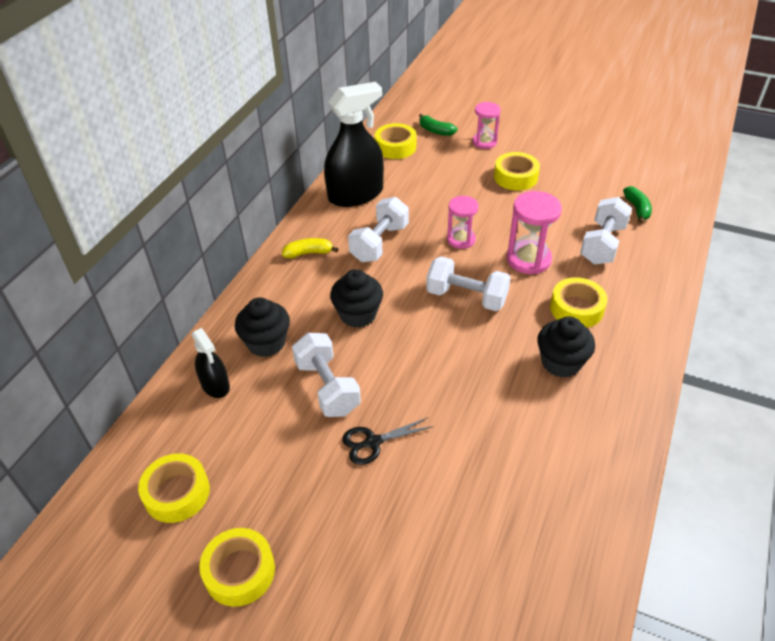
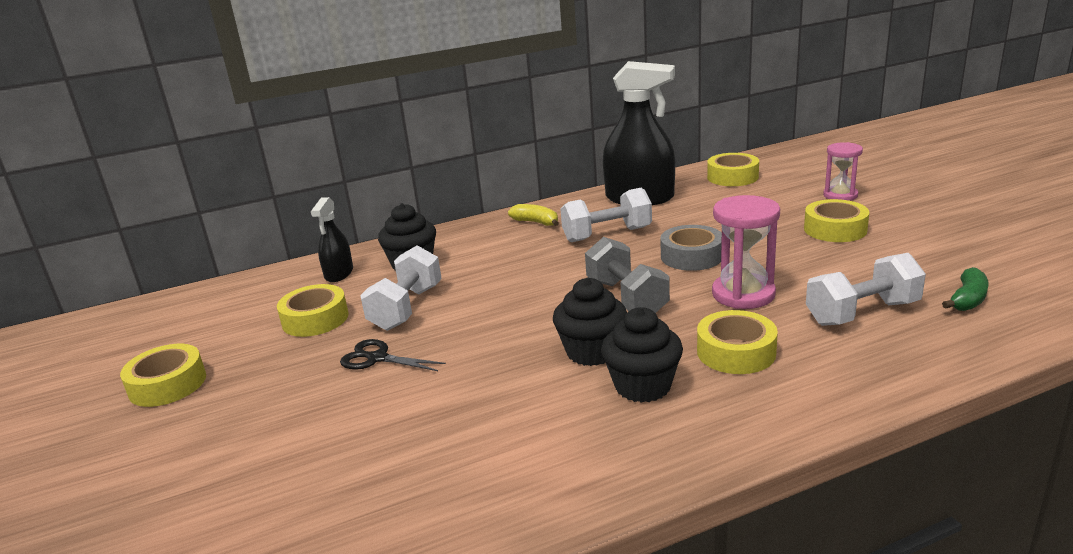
camera: 45 degrees right, 20 degrees down
(177, 493) = (216, 321): yellow tape -> yellow tape (315, 319)
(358, 314) = (508, 273): black cupcake -> black cupcake (592, 352)
(435, 131) = (795, 175): green banana -> none
(461, 239) = (691, 256): pink hourglass -> grey tape
(466, 297) = (626, 298): white dumbbell -> grey dumbbell

